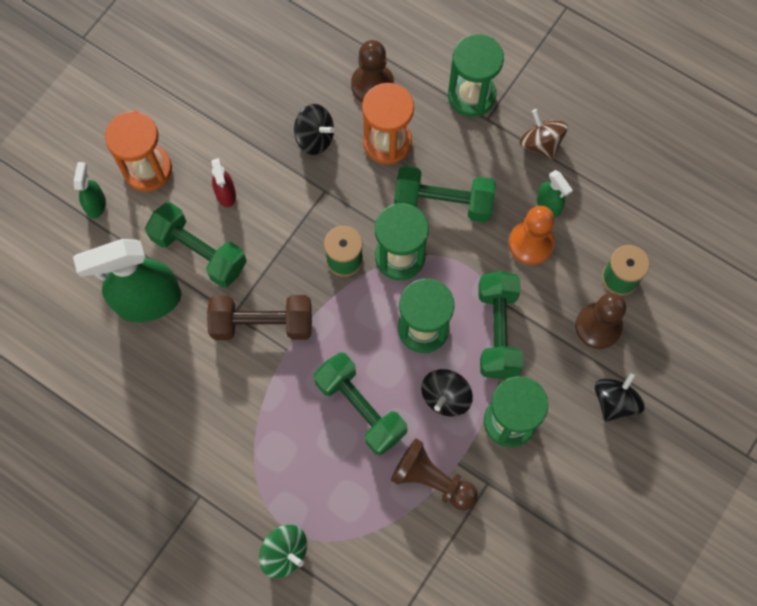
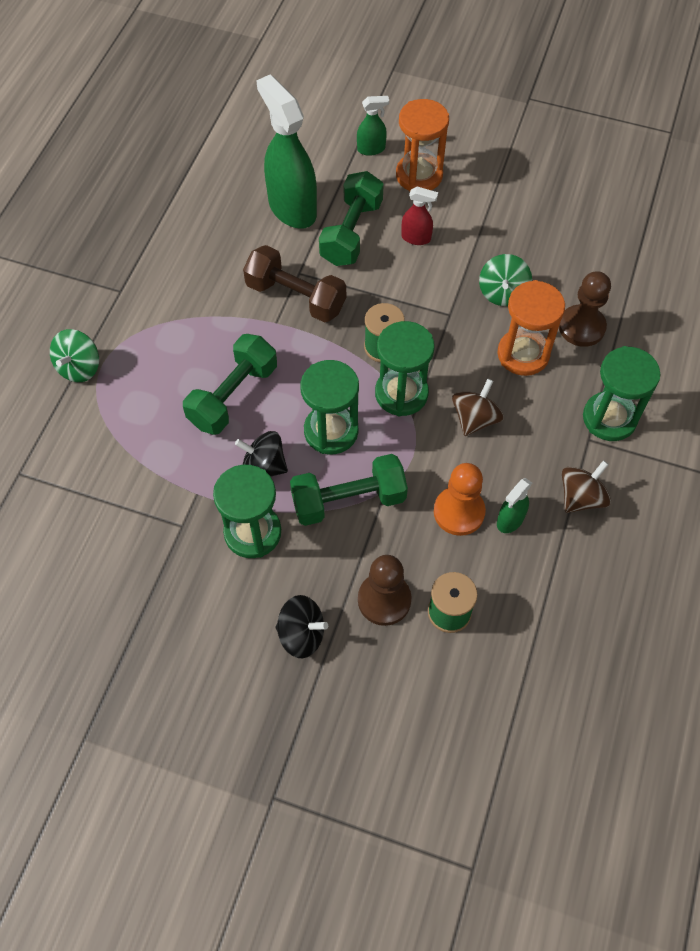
camera: 75 degrees right, 10 degrees down
(226, 194) = (416, 238): red spray bottle -> red spray bottle turned 135 degrees counterclockwise
(262, 324) = (295, 297): brown dumbbell -> brown dumbbell turned 45 degrees counterclockwise
(315, 138) = (502, 293): black spinning top -> green spinning top
(432, 480) = (174, 474): brown pawn -> none
(443, 203) = (475, 419): green dumbbell -> brown spinning top

